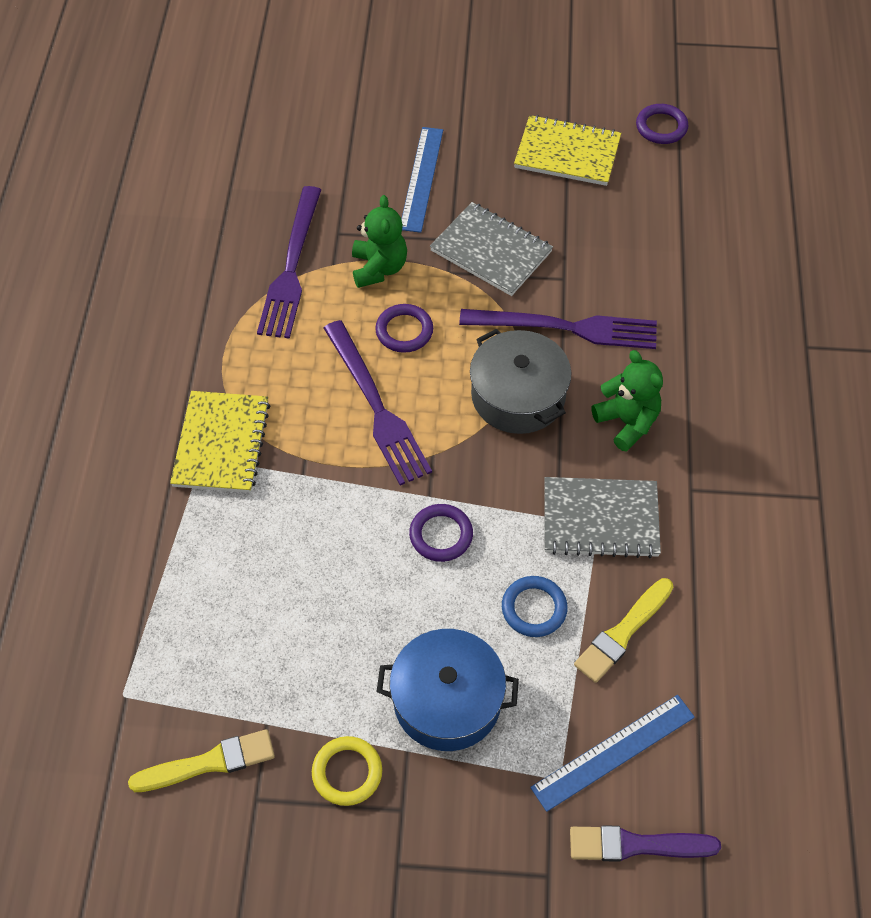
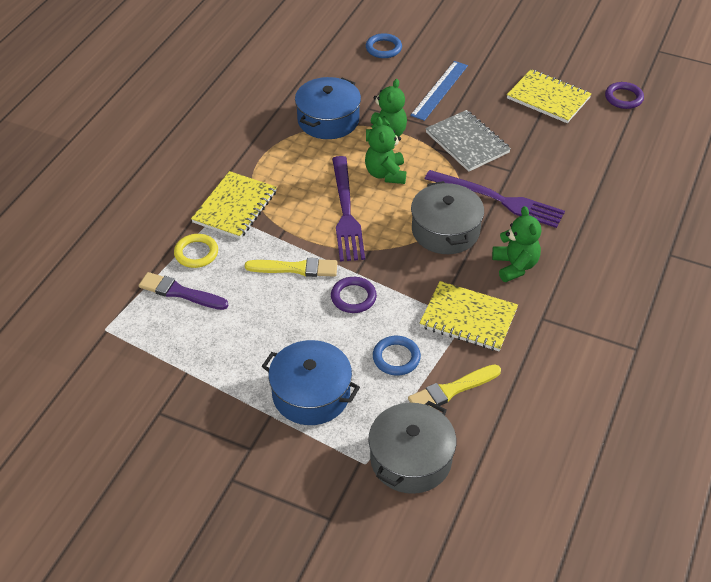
camera: 20 degrees right, 10 degrees down
(209, 763) = (139, 383): yellow brush -> yellow brush (296, 268)
(291, 267) = (328, 120): purple fork -> blue pot
(319, 131) = (383, 48): none -> blue ring
(347, 772) = (224, 415): yellow ring -> yellow ring (196, 253)
(404, 331) = (385, 174): purple ring -> green teddy bear
(600, 519) = (468, 318): grey notebook -> yellow notebook
(613, 752) = (411, 459): blue ruler -> grey pot
(636, 845) = (400, 520): purple brush -> purple brush (180, 292)

